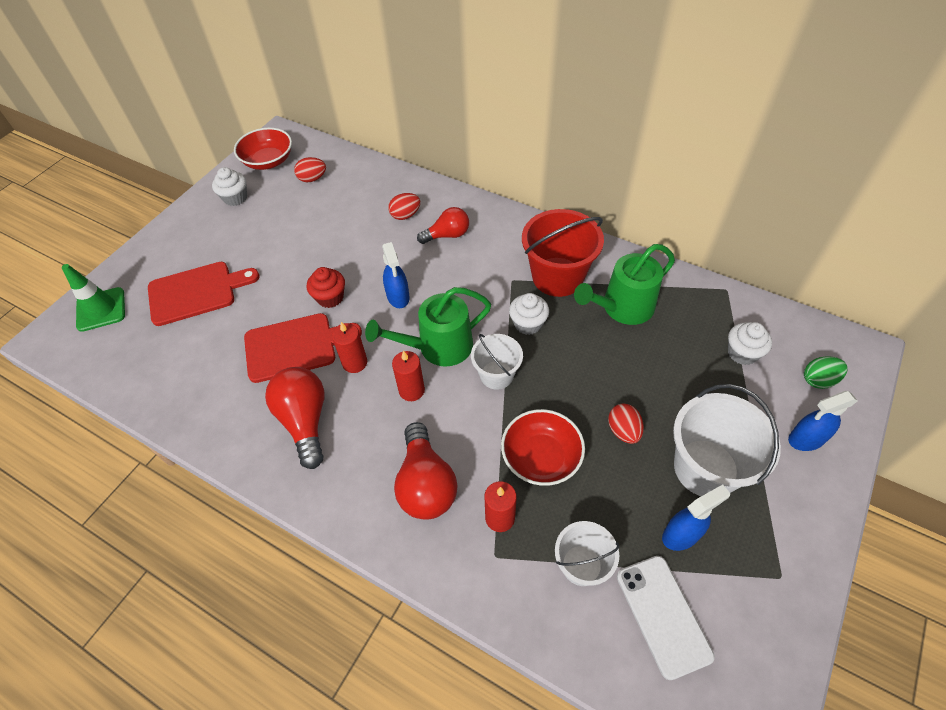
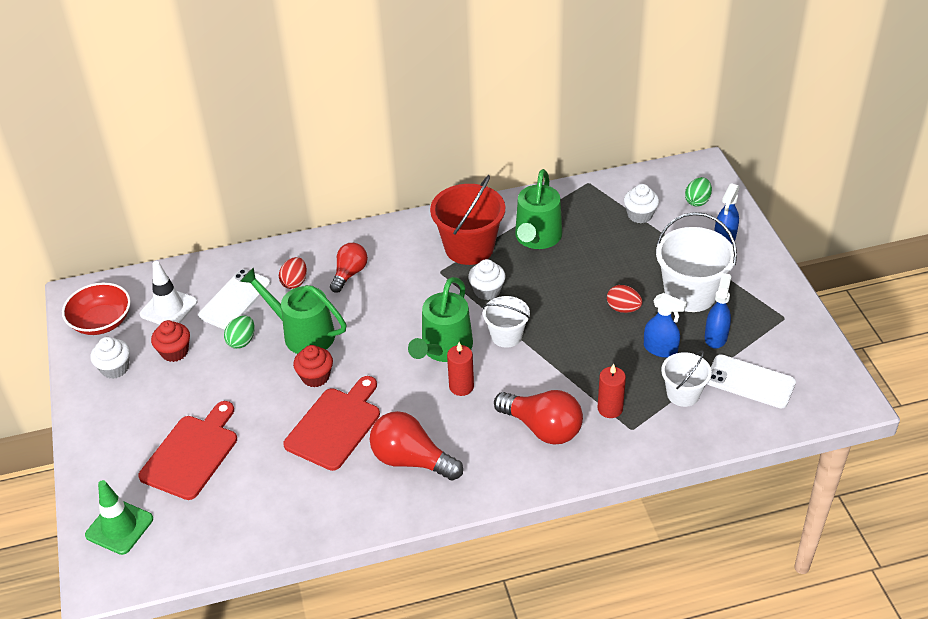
camera: 45 degrees left, 10 degrees down
(278, 212) = (174, 352): none -> red cupcake
(312, 179) = (168, 308): red egg -> white traffic cone
(322, 234) = (242, 341): none -> green egg
(355, 201) = (235, 299): none -> white phone
(355, 363) = (396, 401): red candle -> none
(363, 258) = (302, 334): none -> green watering can
(398, 297) = (369, 339): blue spray bottle -> blue spray bottle (660, 349)
(541, 457) = (593, 359): red bowl -> none

